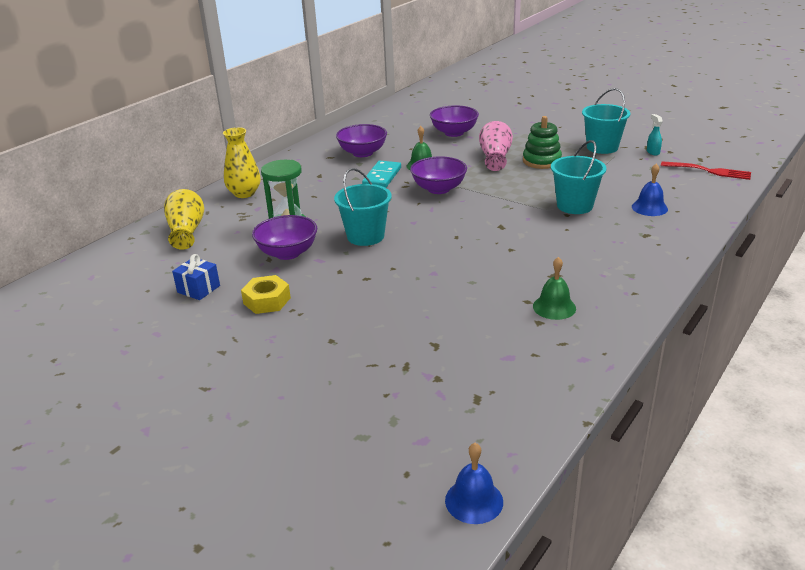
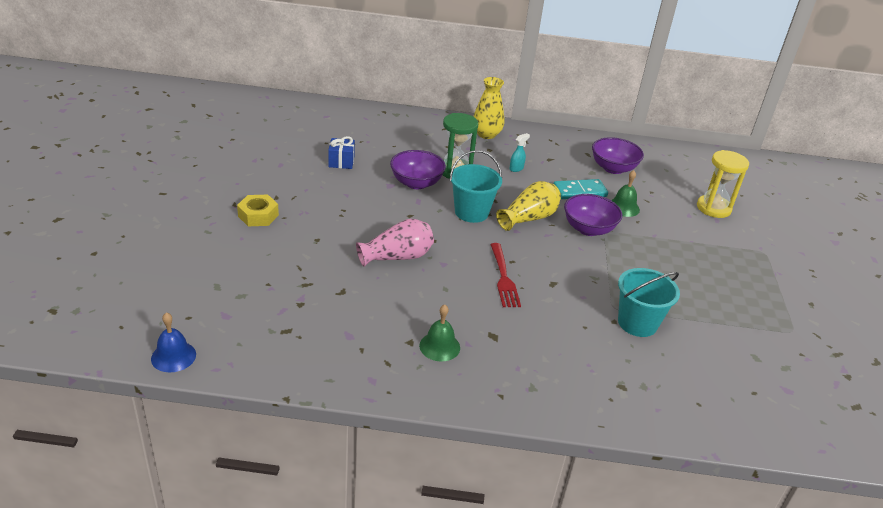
camera: 55 degrees right, 5 degrees up
(186, 231) = (410, 130): yellow vase -> yellow vase (529, 218)
(267, 301) = (347, 195): yellow nut -> yellow nut (258, 216)
(454, 133) = (713, 208): purple bowl -> yellow hourglass
(495, 158) = (687, 247): pink vase -> pink vase (397, 257)
(541, 161) = (713, 280): green stacking toy -> none
(602, 147) = (796, 318): turquoise bucket -> none
(649, 208) = (685, 380): blue bell -> none
(653, 152) = (829, 361): turquoise spray bottle -> turquoise spray bottle (516, 168)
(709, 171) = (829, 419): red fork -> red fork (503, 278)

